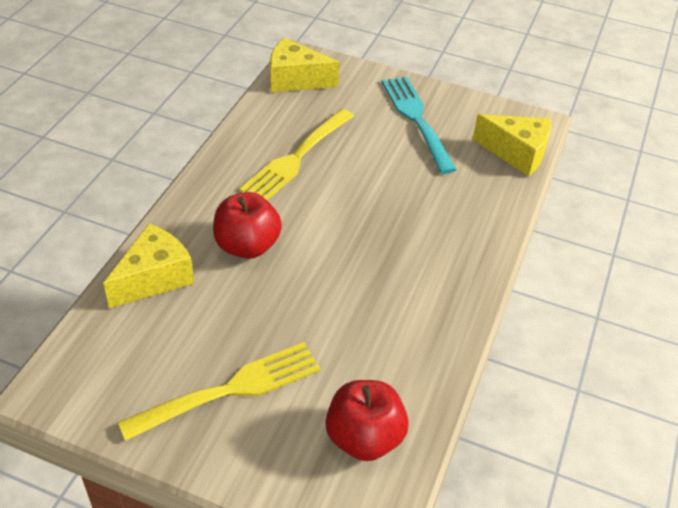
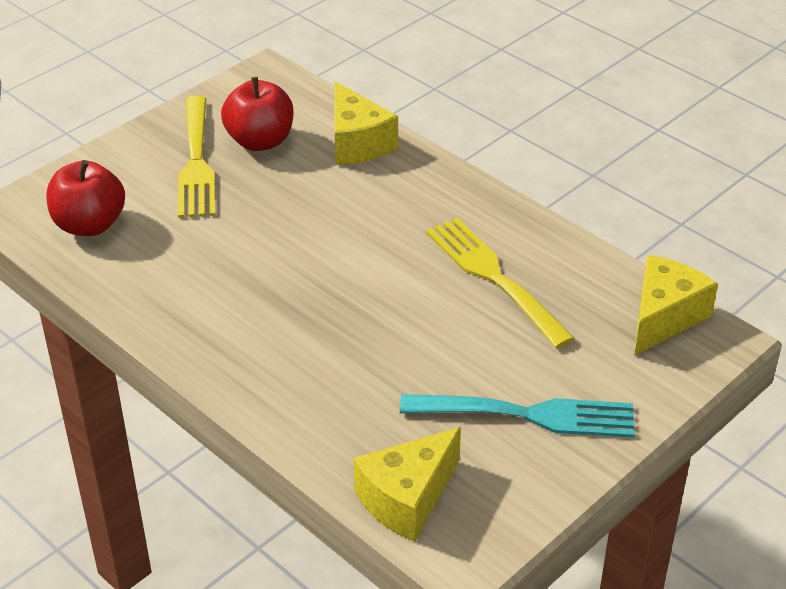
camera: 115 degrees right, 5 degrees down
(247, 246) = (367, 208): red apple -> red apple (260, 141)

